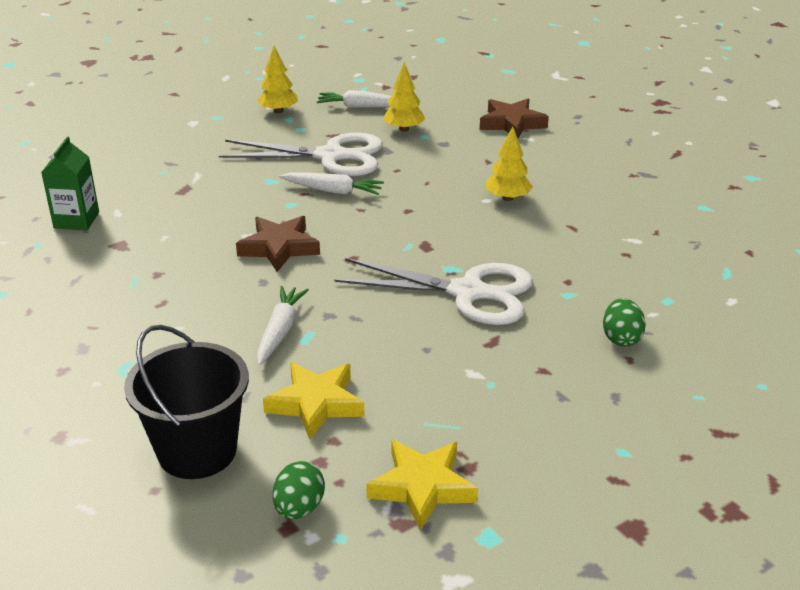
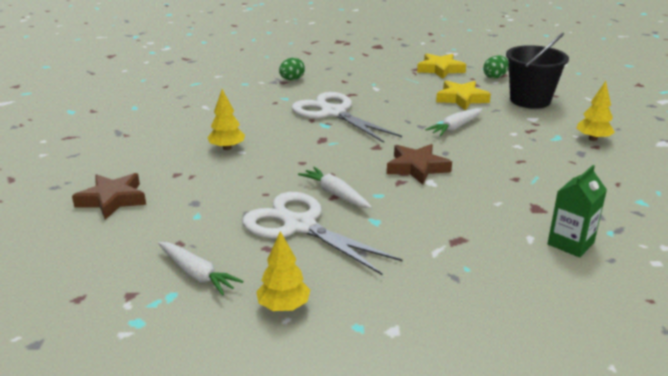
camera: 145 degrees left, 5 degrees down
(404, 129) = (201, 230): yellow tree -> yellow tree (593, 139)

